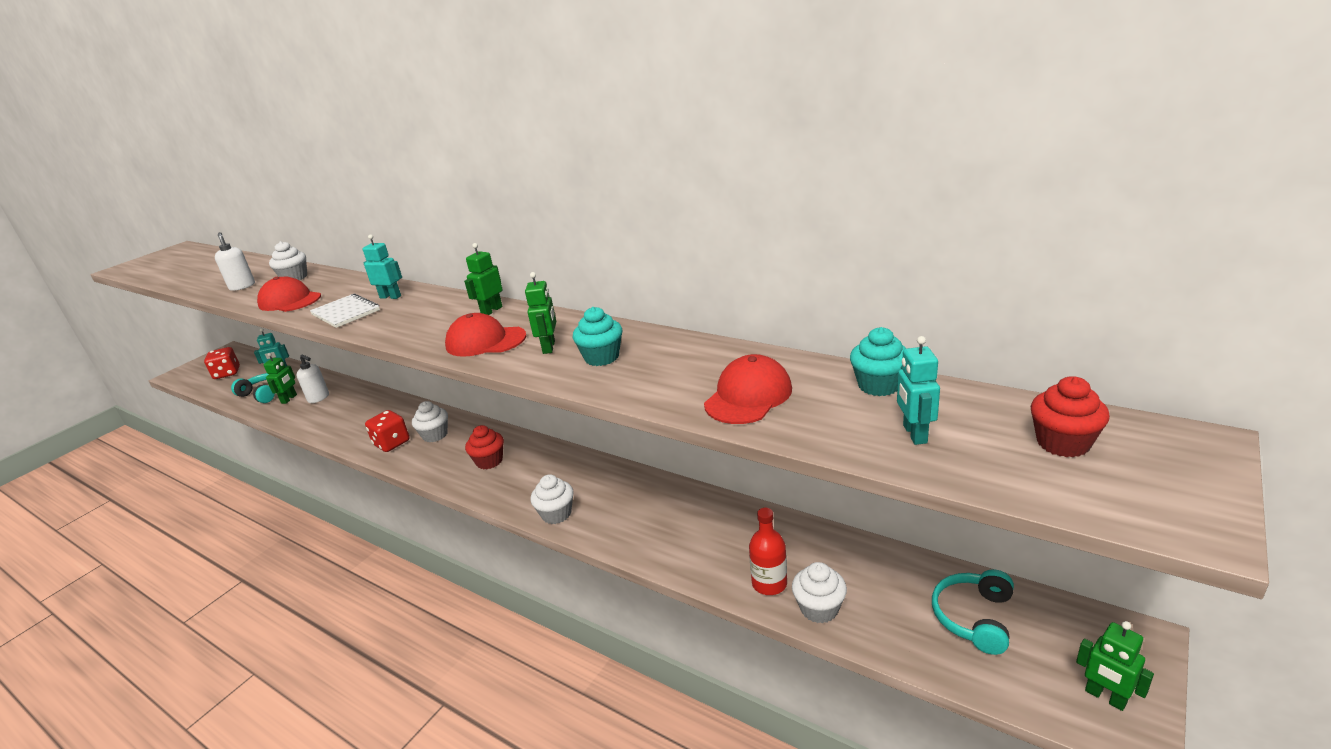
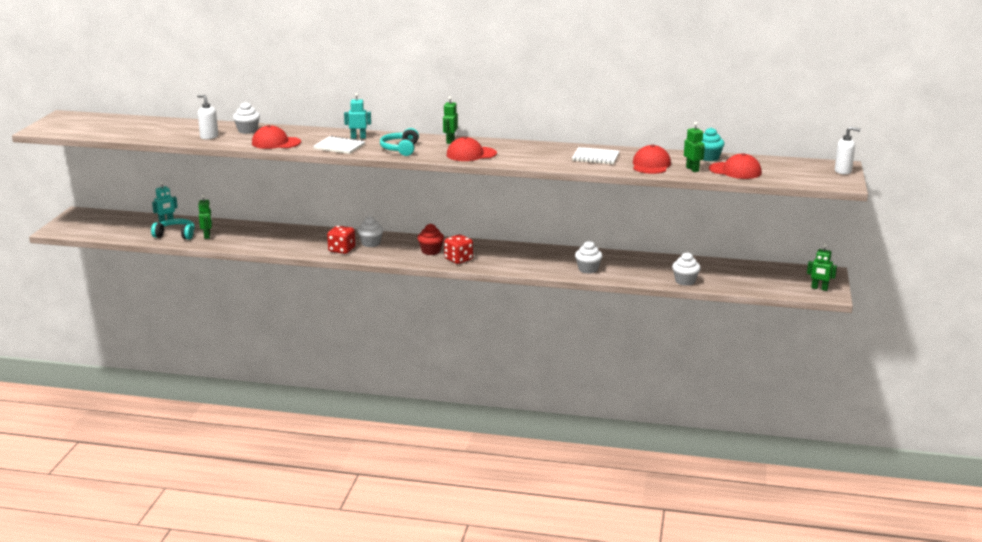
camera: 25 degrees left, 5 degrees down
(227, 373) = (111, 226): red dice -> red dice (458, 259)
(319, 398) = (235, 233): white soap dispenser -> white soap dispenser (843, 171)
(549, 347) = (517, 154): green robot -> green robot (692, 169)
(556, 514) = (506, 267): white cupcake -> white cupcake (588, 269)
(601, 357) = (555, 156): turquoise cupcake -> none
(666, 365) = (595, 157): none -> white notebook
(769, 583) = (654, 277): red bottle -> none
(914, 434) = (735, 171): turquoise robot -> red cap
(974, 617) = (757, 275): turquoise headphones -> turquoise headphones (400, 149)
(1063, 443) = (794, 169): red cupcake -> none

